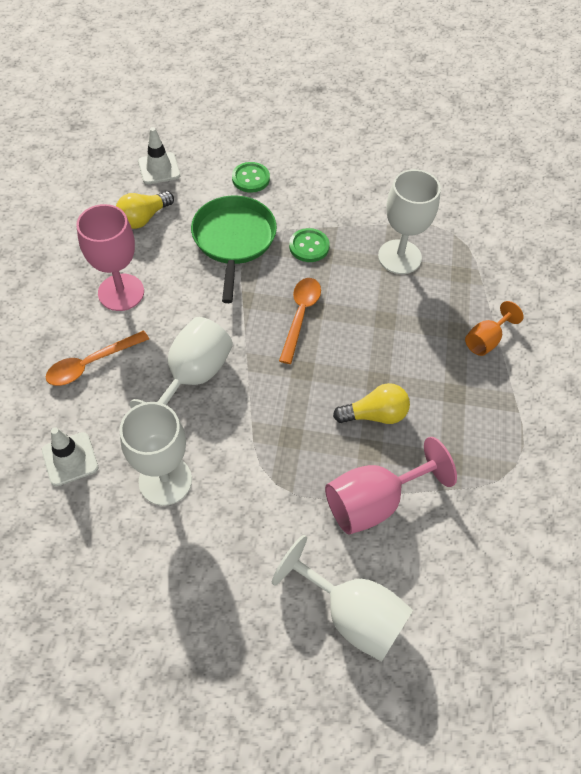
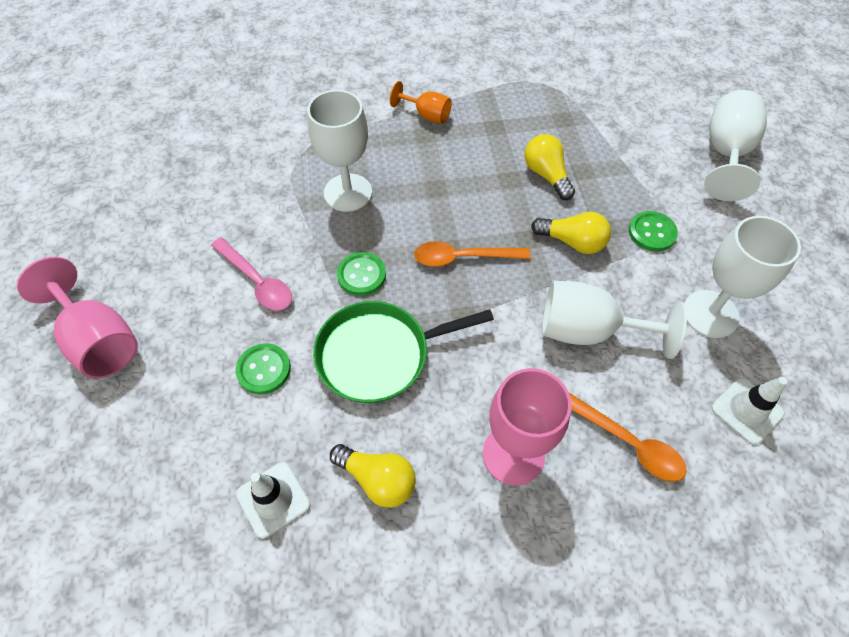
camera: 105 degrees left, 0 degrees up
(271, 476) = (652, 232): none -> green button
(286, 403) = (572, 242): none -> yellow light bulb
(327, 187) = (257, 281): none -> pink spoon
(374, 501) = (628, 159): pink goblet -> pink goblet (99, 340)

